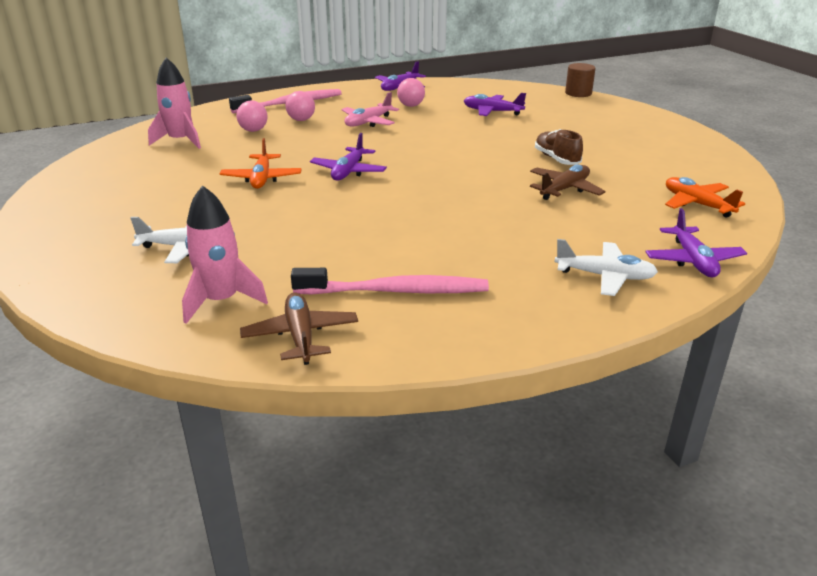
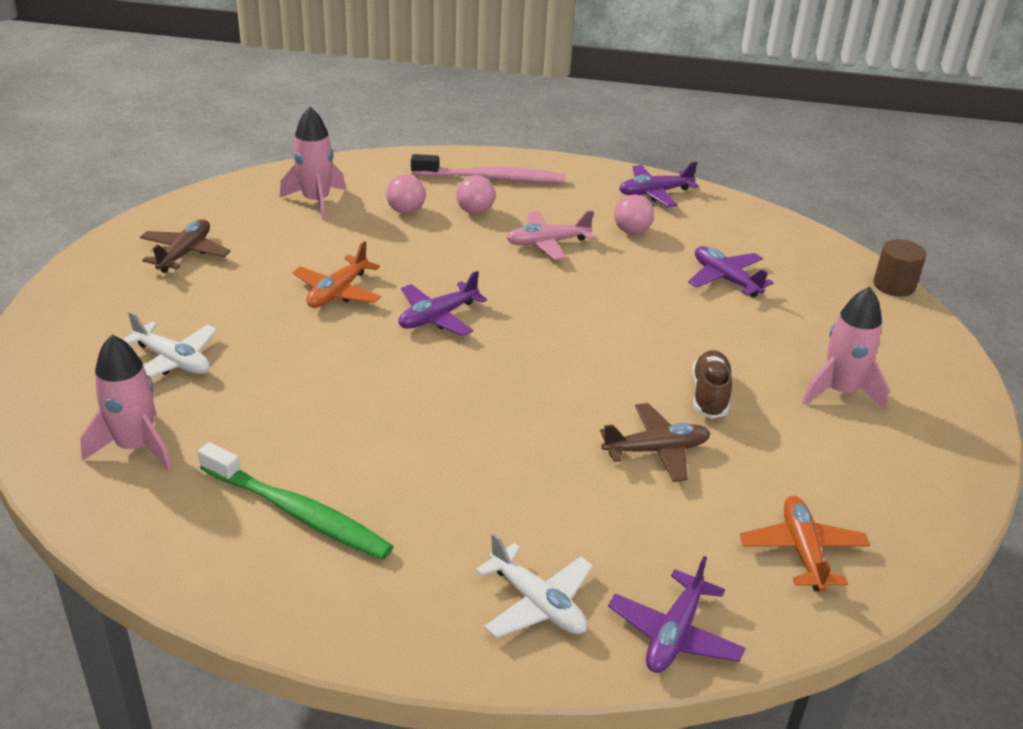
camera: 30 degrees right, 5 degrees up
(300, 336) = (155, 526): brown plane -> brown plane (185, 253)
(395, 291) = (298, 513): pink toothbrush -> green toothbrush
(616, 139) = (840, 391): none -> pink rocket

